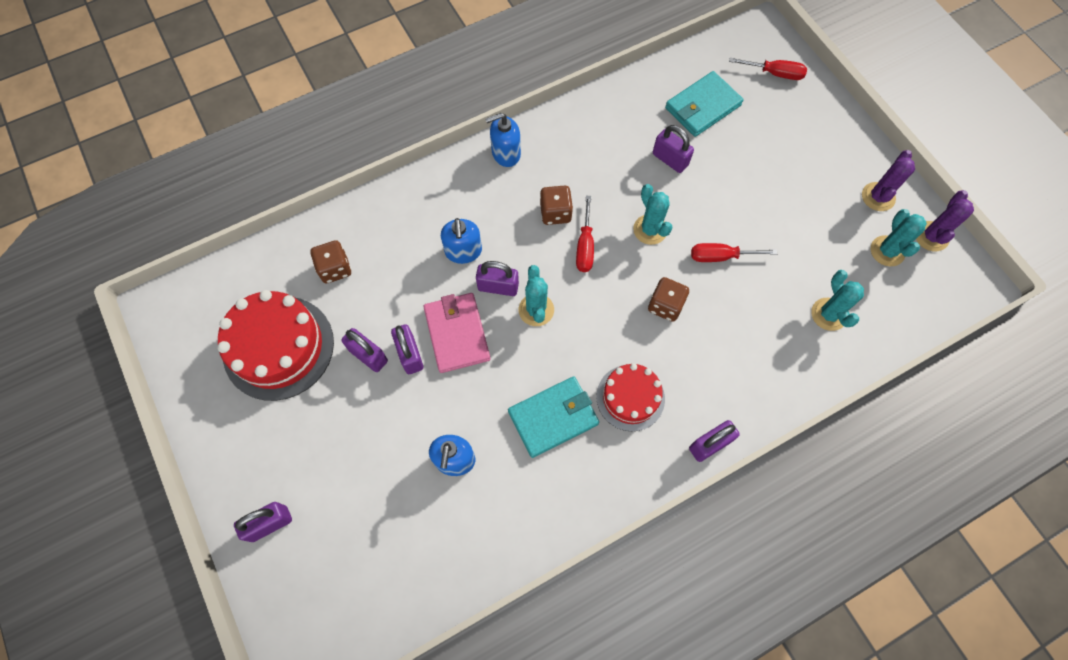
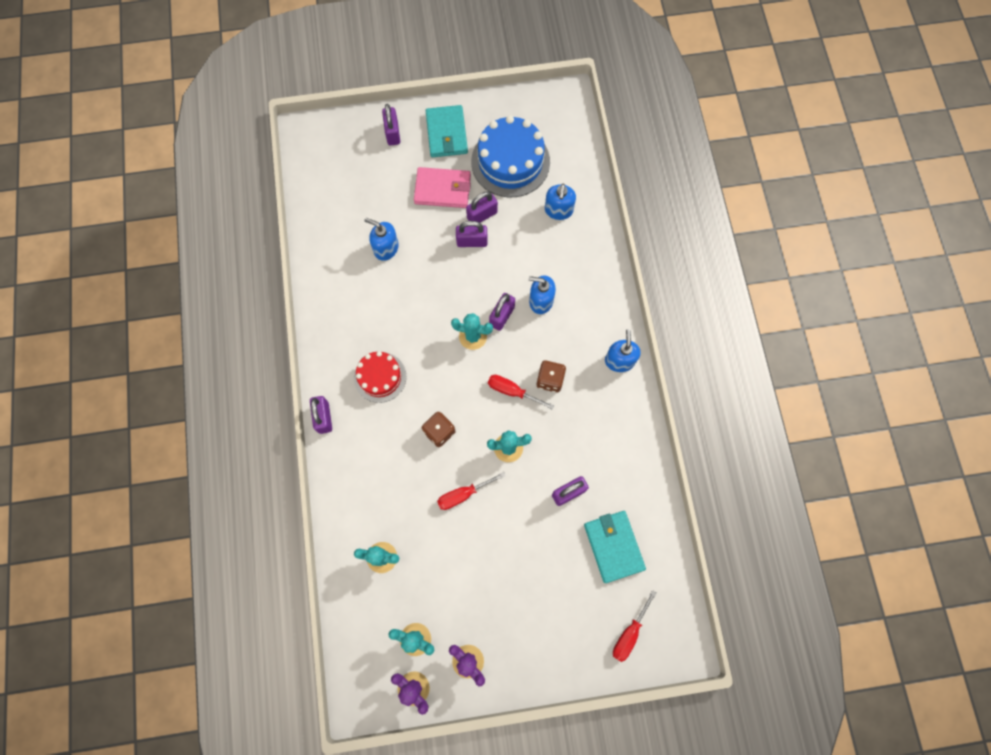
camera: 110 degrees right, 5 degrees up
(278, 347) = (510, 162): red cake -> blue cake
(335, 269) = (558, 210): brown dice -> blue soap dispenser
(457, 334) = (475, 276): pink wallet -> pink wallet (443, 189)
(553, 417) = (388, 320): turquoise wallet -> turquoise wallet (446, 133)
(721, 256) = (463, 494): red screwdriver -> red screwdriver turned 135 degrees counterclockwise

